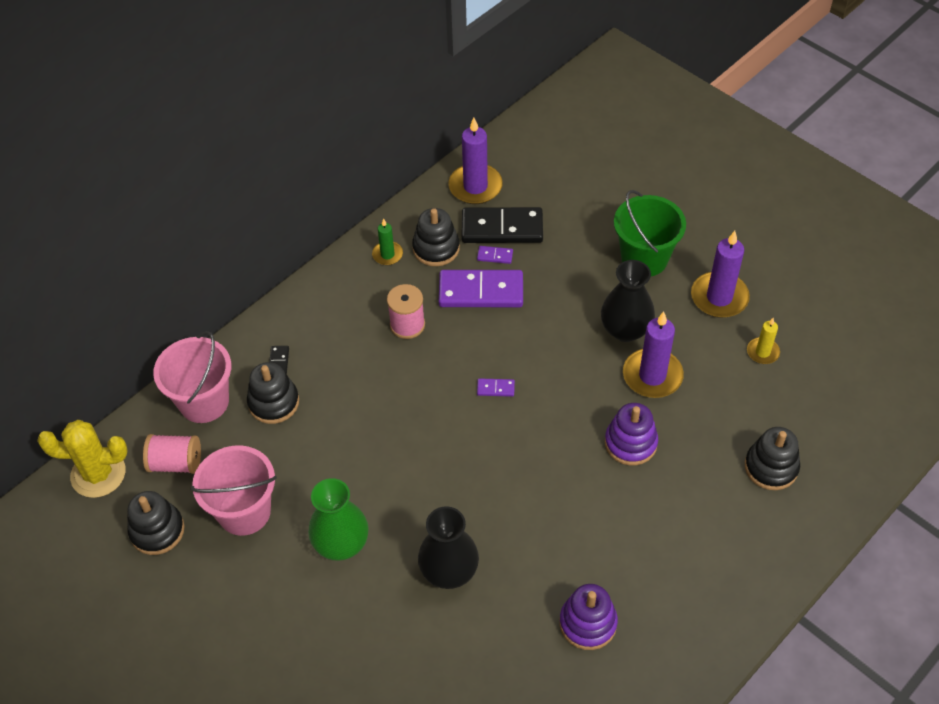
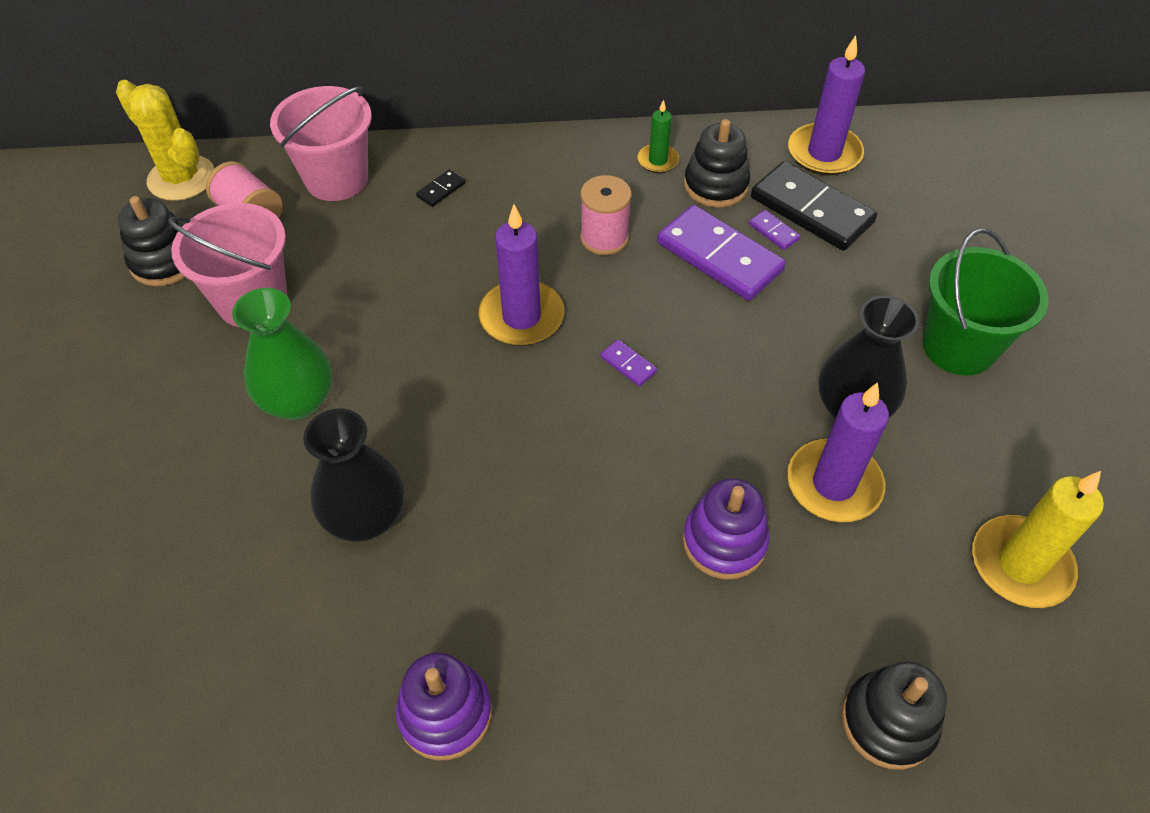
camera: 40 degrees right, 0 degrees up
(273, 402) = (394, 222): black stacking toy -> none
(719, 297) = (1020, 456): purple candle -> purple candle (521, 317)
(762, 352) = (1020, 565): yellow candle -> yellow candle, size x1.81

